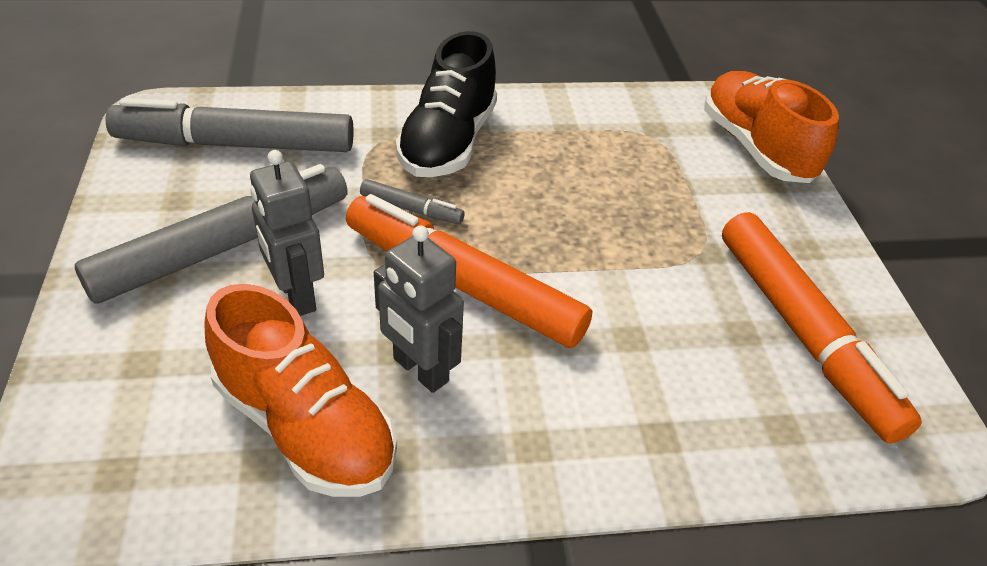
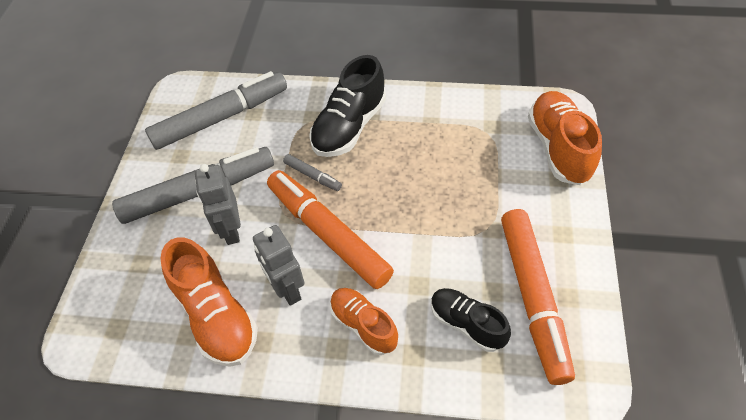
camera: 20 degrees right, 10 degrees up
(236, 144) = (221, 118): grey marker -> grey marker turned 135 degrees clockwise
(565, 405) = (363, 325): none -> orange shoe
(724, 381) = (467, 324): none -> black shoe

